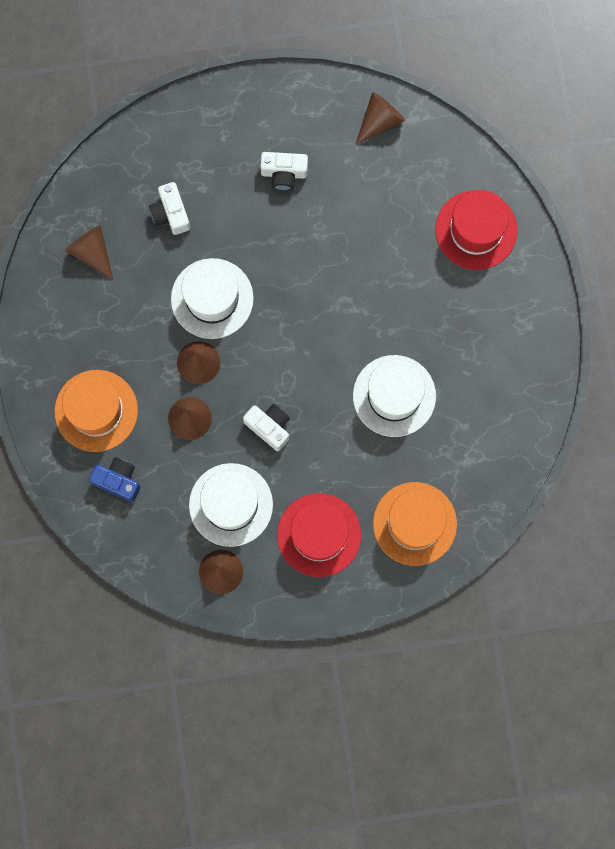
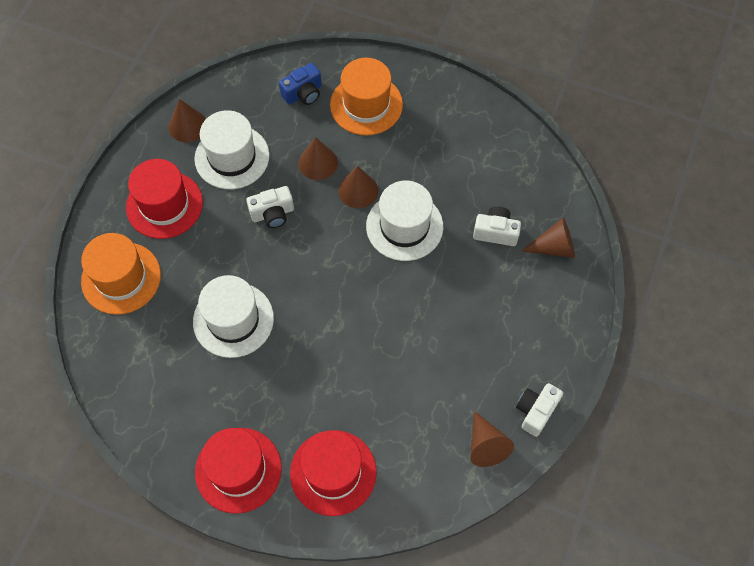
camera: 120 degrees right, 15 degrees down
(92, 252) = (496, 161): brown cone -> brown cone (554, 247)
(284, 173) = (481, 337): white camera -> white camera (536, 411)
(520, 307) = (238, 470): none -> red hat

